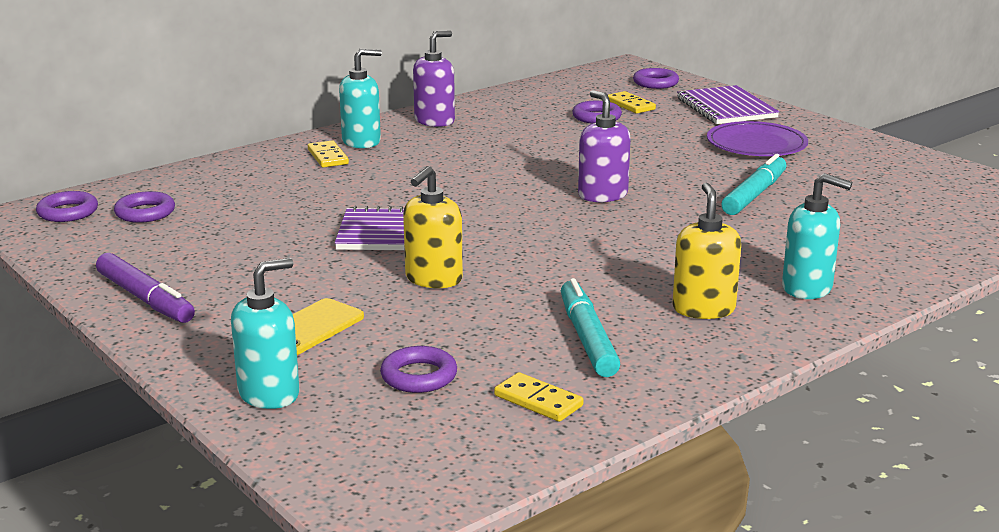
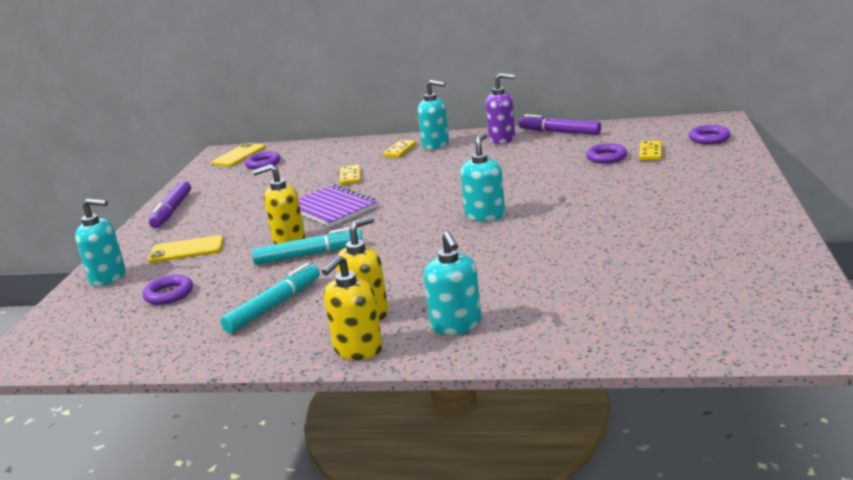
camera: 50 degrees right, 0 degrees up
(68, 212) = (239, 155): purple ring -> yellow phone
(485, 102) = (559, 132): none -> purple marker
(538, 401) = (178, 331): yellow domino -> yellow domino (350, 177)
(602, 195) = (485, 215): purple soap dispenser -> turquoise soap dispenser
(726, 108) = (719, 170): purple notebook -> none
(754, 194) = (582, 244): turquoise marker -> turquoise marker (309, 254)
(756, 145) = (674, 205): purple plate -> none
(772, 338) = (358, 349): none -> yellow soap dispenser

